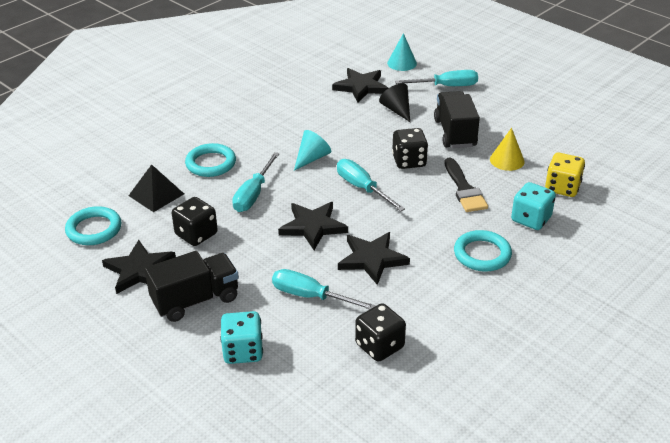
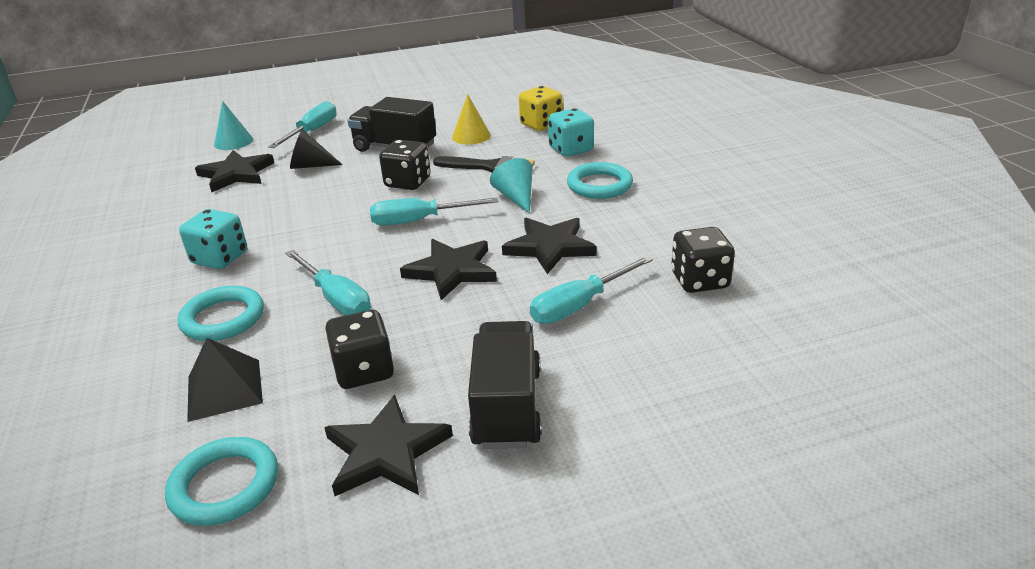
camera: 60 degrees left, 5 degrees down
(243, 351) = (645, 387): turquoise dice -> turquoise dice (220, 258)
(312, 158) = (321, 238): turquoise cone -> turquoise cone (516, 197)

